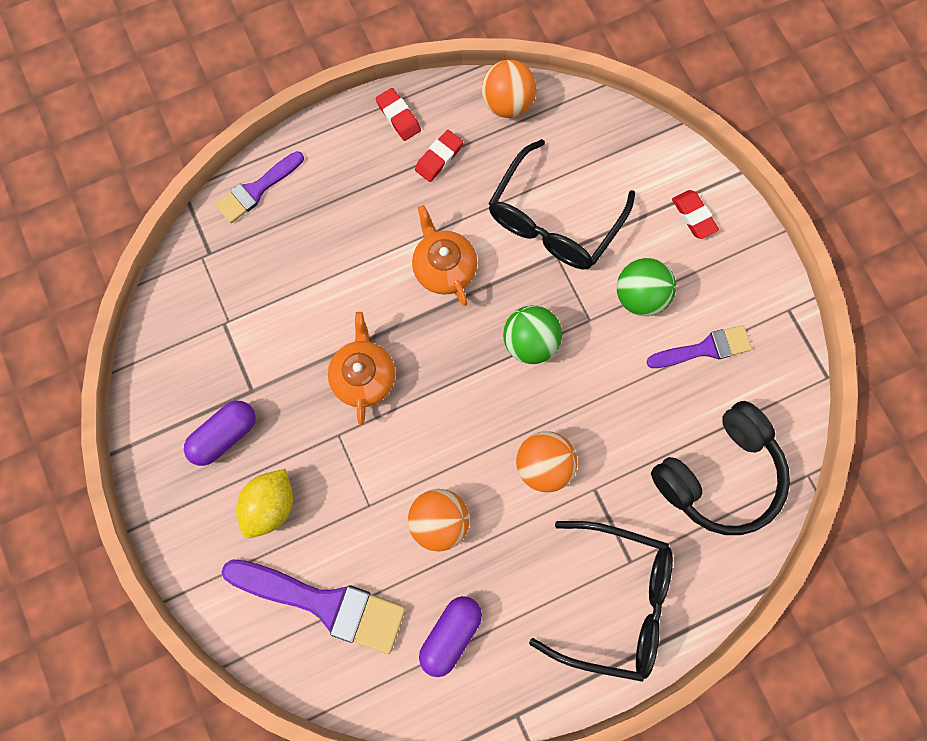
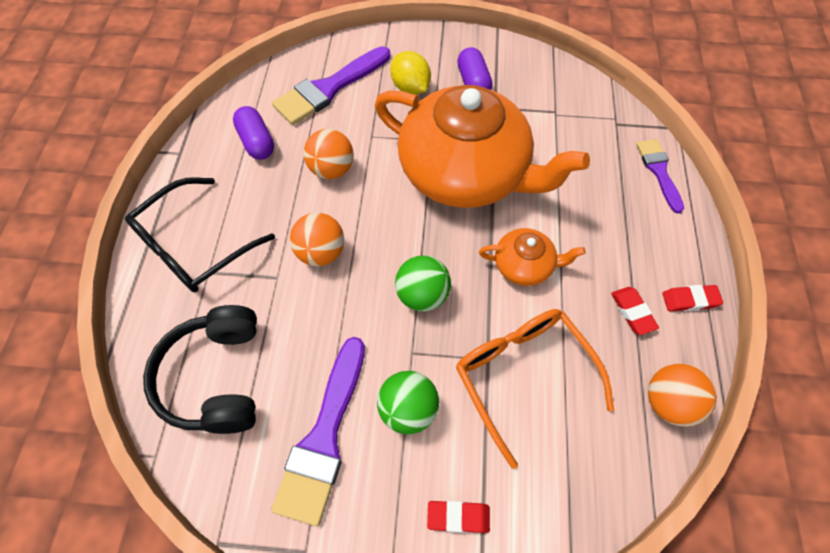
camera: 120 degrees right, 15 degrees down
(364, 376) = (465, 172): orange teapot -> orange teapot, size x2.32
(553, 220) = (523, 375): black glasses -> orange glasses
(704, 349) = (324, 437): purple brush -> purple brush, size x1.67

